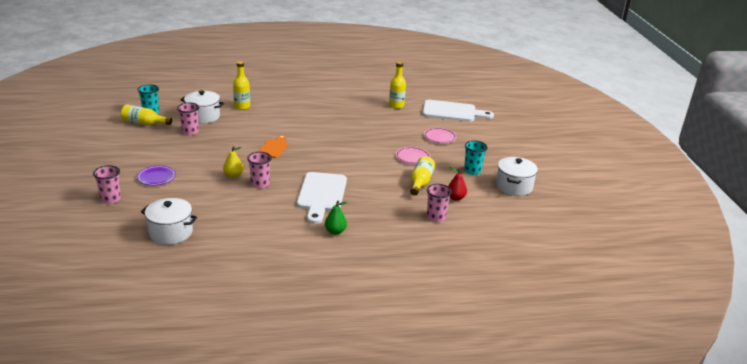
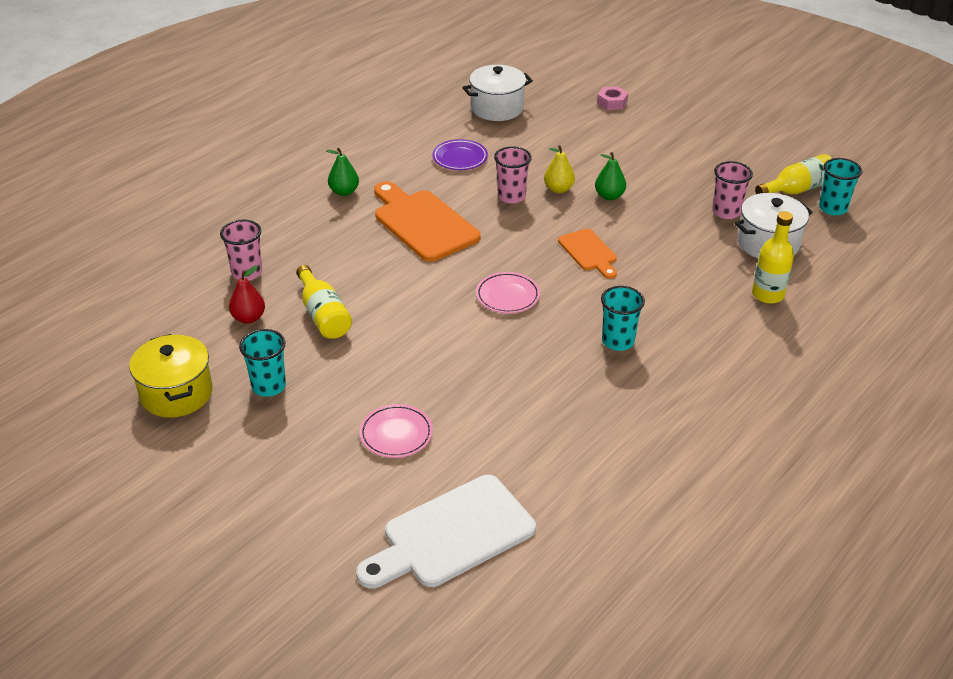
camera: 140 degrees right, 10 degrees up
(111, 199) = (612, 102): pink cup -> pink nut
(156, 177) = (624, 142): purple plate -> purple plate (460, 158)
(219, 161) = (609, 196): none -> green pear
(320, 121) = (618, 341): none -> turquoise cup
(321, 195) = (423, 223): white cutting board -> orange cutting board
(396, 105) = (571, 475): yellow bottle -> none
(412, 157) = (388, 356): pink plate -> pink plate (507, 296)
(514, 186) = (176, 393): white pot -> yellow pot

